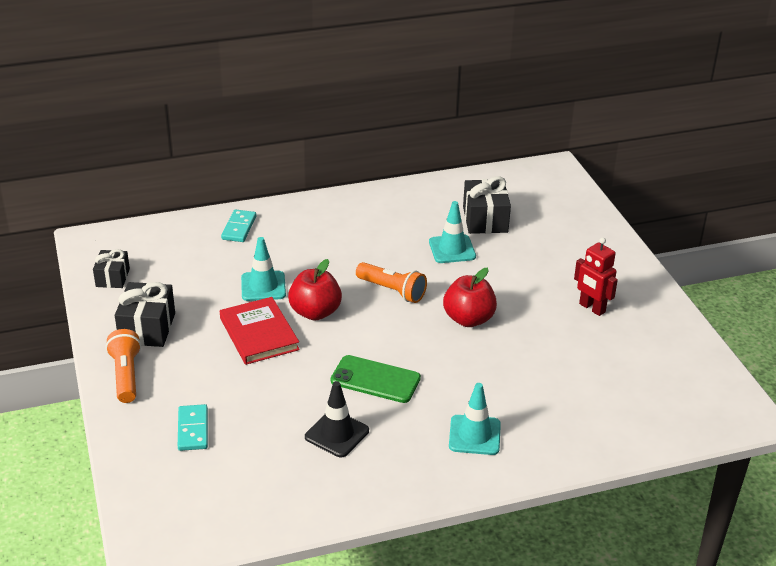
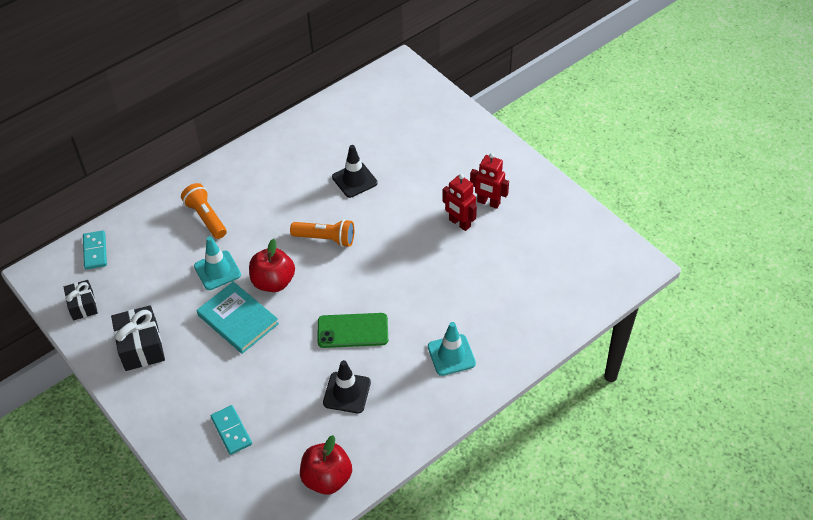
camera: 20 degrees left, 15 degrees up
(126, 375) = (148, 400): orange flashlight -> orange flashlight (206, 217)
(239, 228) = (166, 216): turquoise domino -> turquoise domino (95, 251)
(259, 334) = (238, 319): red book -> turquoise book
(452, 249) = (354, 180): turquoise traffic cone -> black traffic cone
(468, 319) = (399, 246): red apple -> red apple (327, 478)
(485, 219) = (367, 140): black gift -> none
(548, 317) = (459, 223): none -> red robot

